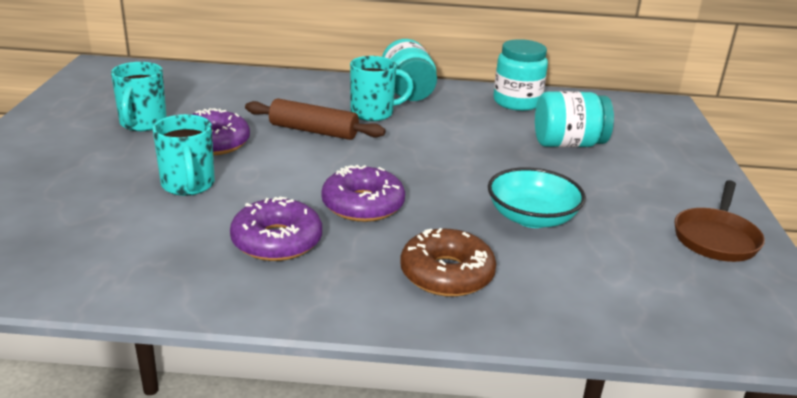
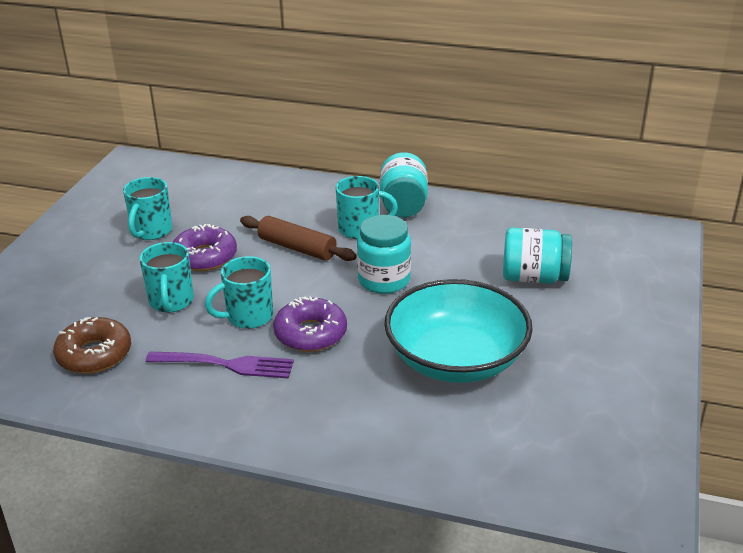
camera: 15 degrees right, 5 degrees up
(277, 241) = (226, 364): purple donut -> purple fork
(284, 194) = (248, 317): none -> turquoise mug
(446, 274) = (354, 410): brown donut -> brown donut (94, 354)
(517, 102) = (507, 222): turquoise jar -> turquoise jar (384, 280)
(531, 218) = (456, 359): turquoise bowl -> turquoise bowl, size x1.66
(716, 238) = (621, 396): brown pan -> none

